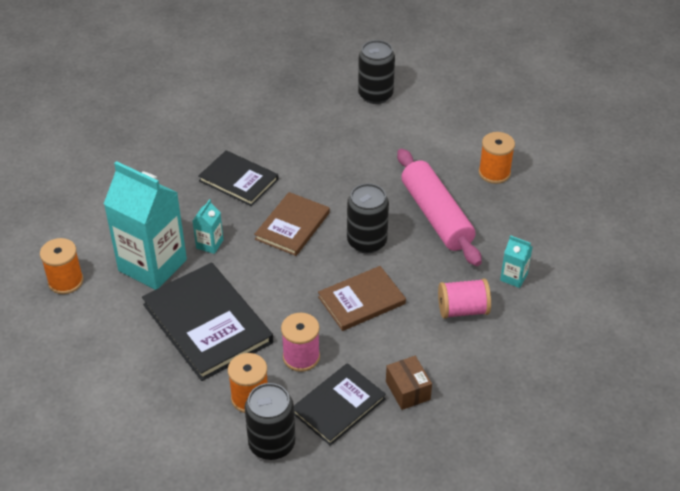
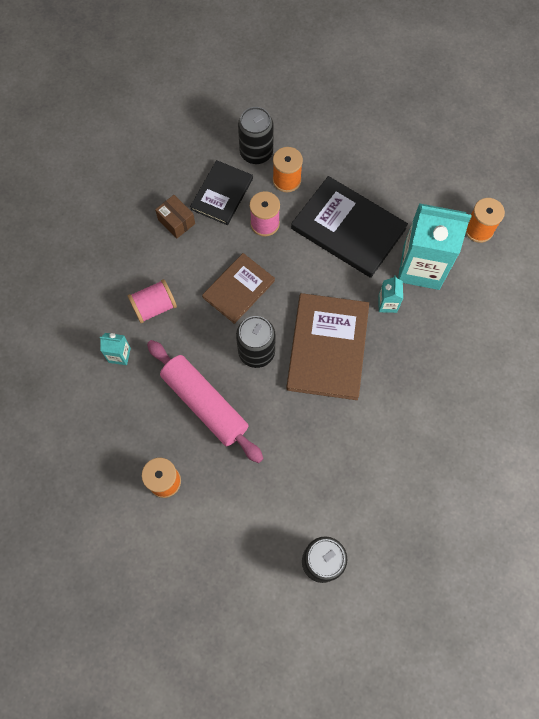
camera: 160 degrees right, 25 degrees up
(238, 180) = (401, 385): black book -> none
(292, 226) = (327, 347): brown book -> brown book, size x1.59

